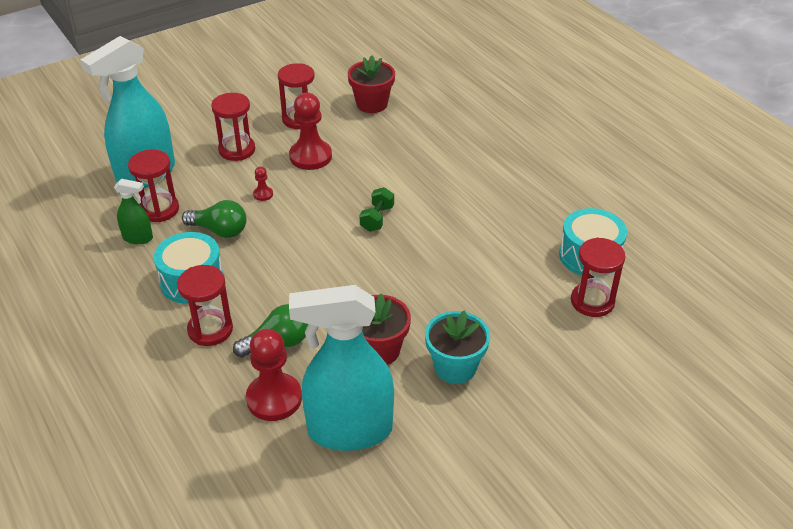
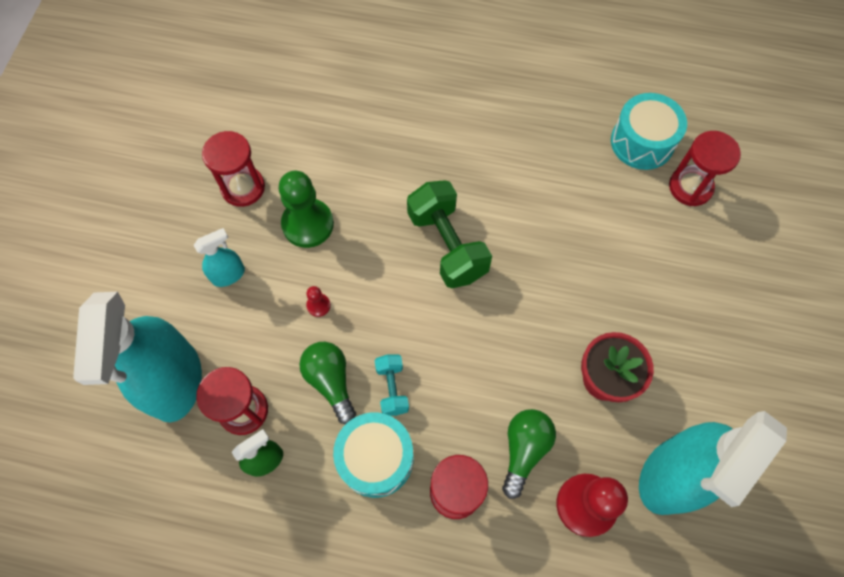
camera: 45 degrees left, 25 degrees up
(220, 230) = (330, 381): green light bulb -> green light bulb turned 90 degrees counterclockwise
(237, 150) = (228, 275): red hourglass -> turquoise spray bottle
(247, 258) = (392, 388): none -> turquoise dumbbell
(310, 156) = (308, 224): red pawn -> green pawn
(372, 104) = (288, 115): red flower pot -> none
(377, 218) = (447, 245): green dumbbell -> green dumbbell, size x1.89
(455, 367) = (672, 341): turquoise flower pot -> none

